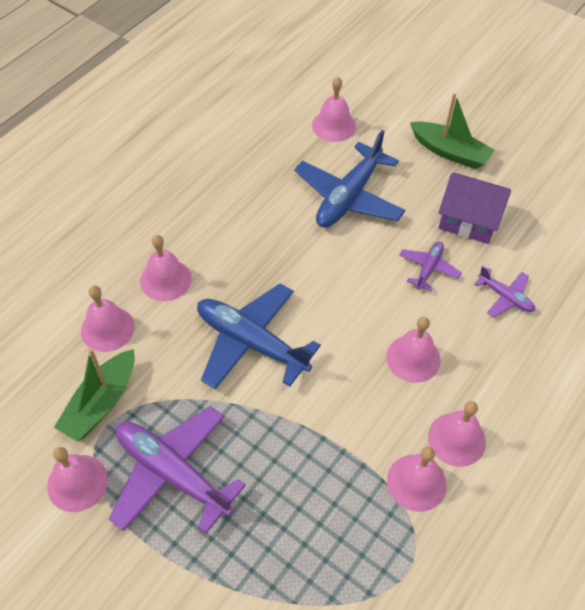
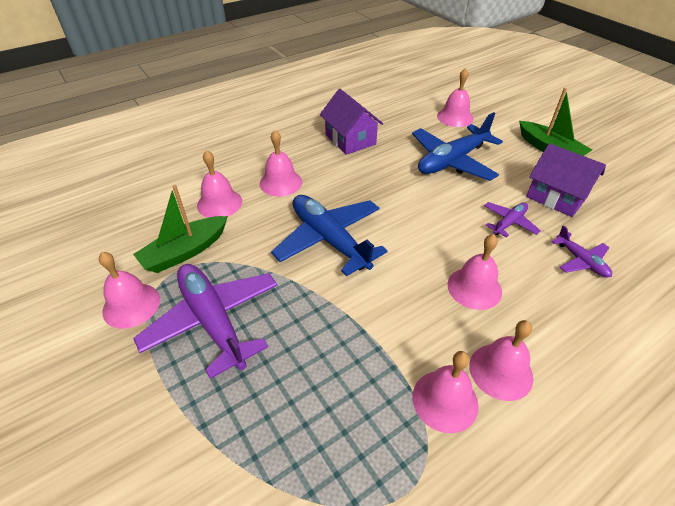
camera: 20 degrees right, 10 degrees down
(222, 192) = (350, 139): none -> purple house

